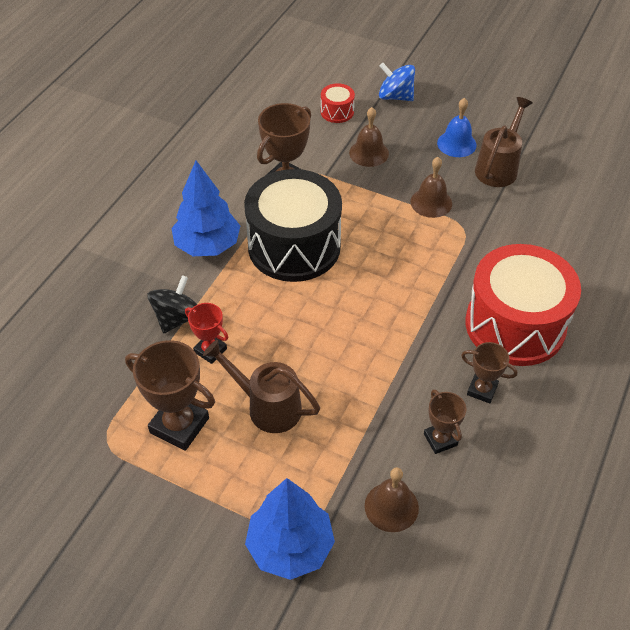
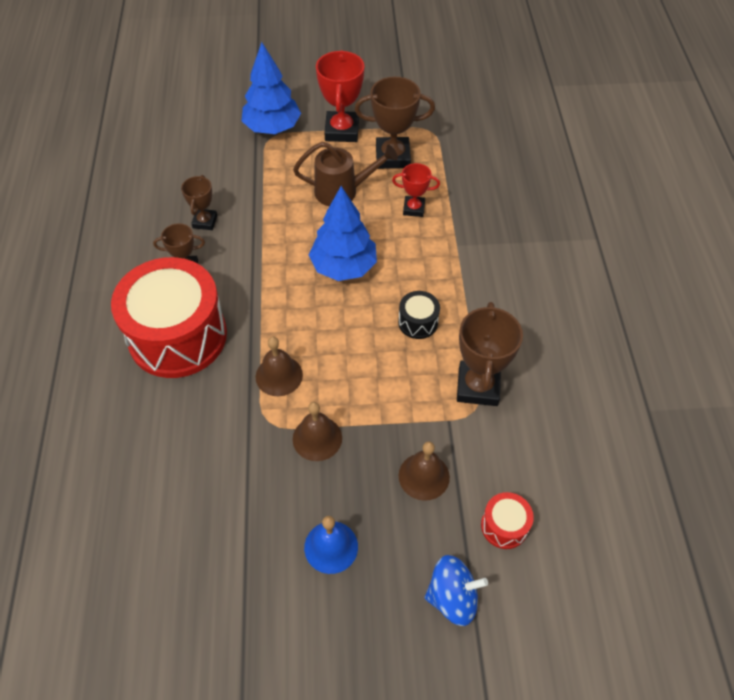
camera: 150 degrees right, 5 degrees up
(177, 318) = (459, 220): black spinning top -> none
(207, 495) = (342, 131): none -> red trophy
(208, 245) = (492, 288): blue tree -> blue tree (343, 267)
(294, 246) = (418, 322): black drum -> black drum, size x0.41
(391, 506) = (220, 170): brown bell -> brown bell (279, 375)
(440, 439) = (205, 221): brown trophy -> brown trophy turned 60 degrees clockwise
(498, 167) = (263, 531): brown watering can -> none

